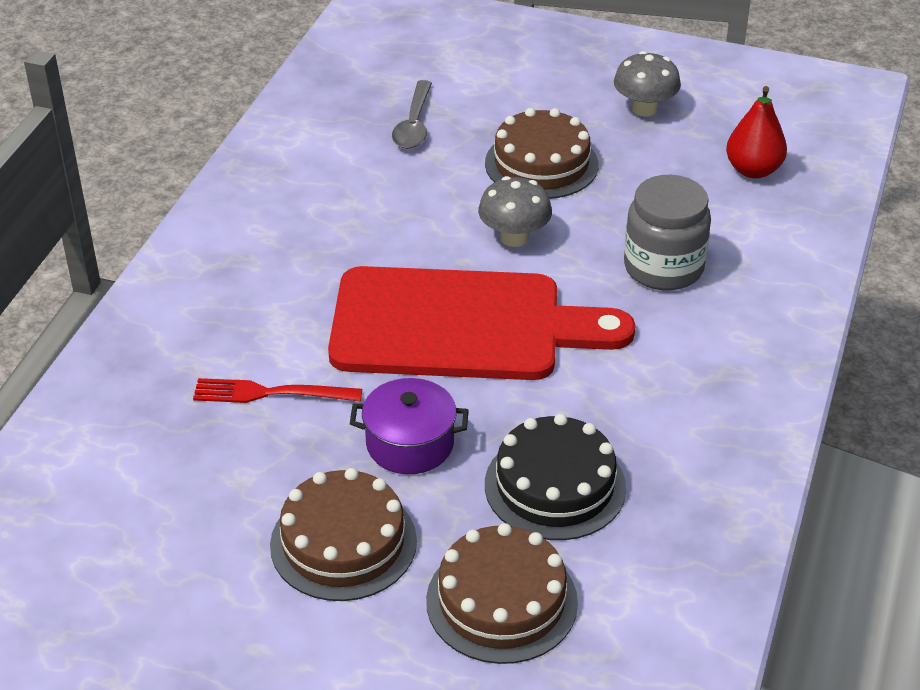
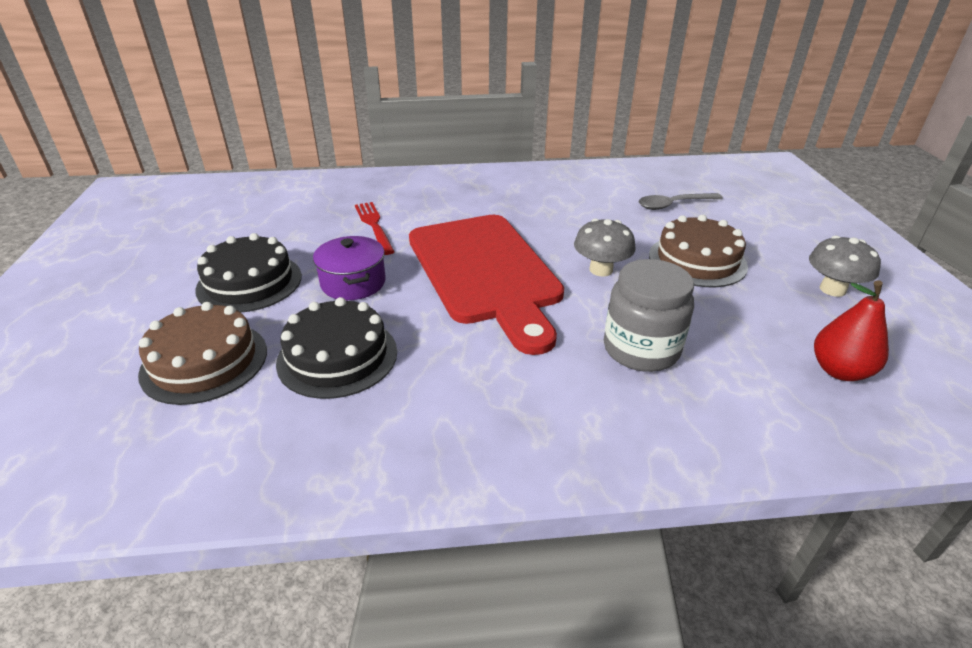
camera: 65 degrees right, 5 degrees down
(343, 543) = (249, 282): brown cake -> black cake

